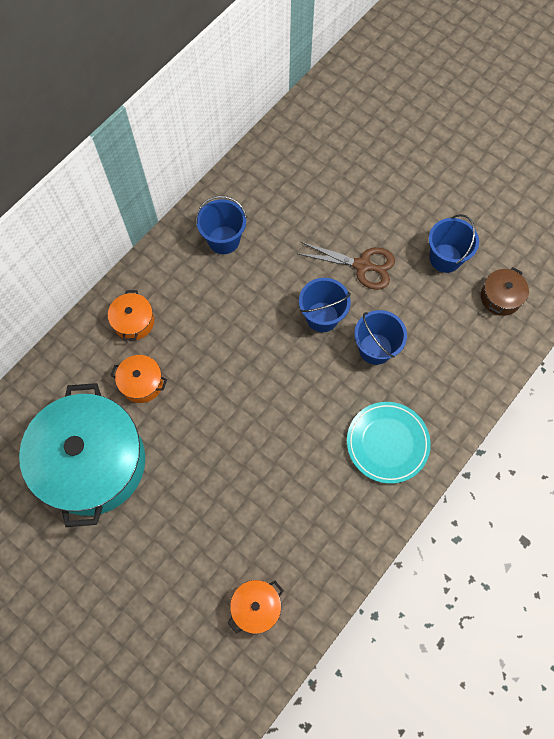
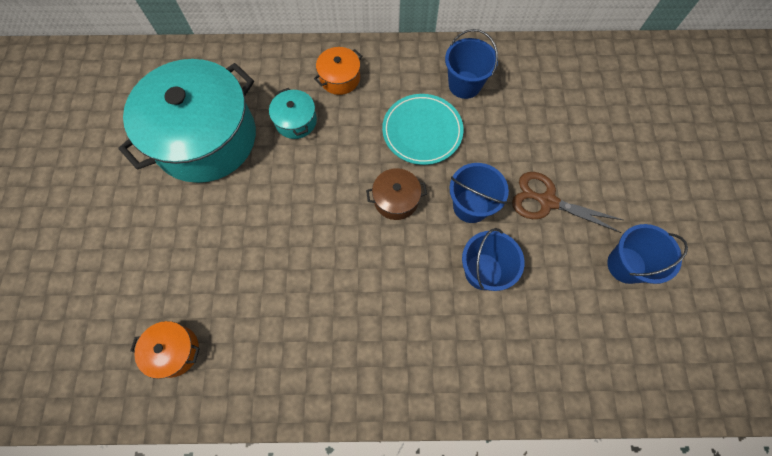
camera: 50 degrees right, 0 degrees up
(141, 383) = (296, 121): orange pot -> turquoise pot
(362, 265) = (547, 201): brown scissors -> brown scissors turned 135 degrees clockwise
(387, 443) = (406, 350): turquoise plate -> turquoise plate (422, 131)
(500, 297) = (640, 345): brown pot -> brown pot (396, 199)

